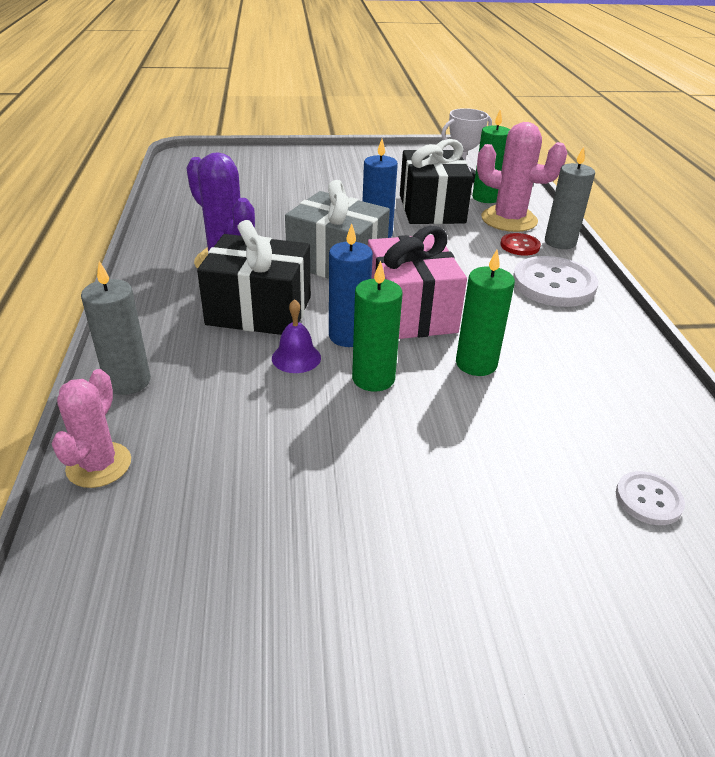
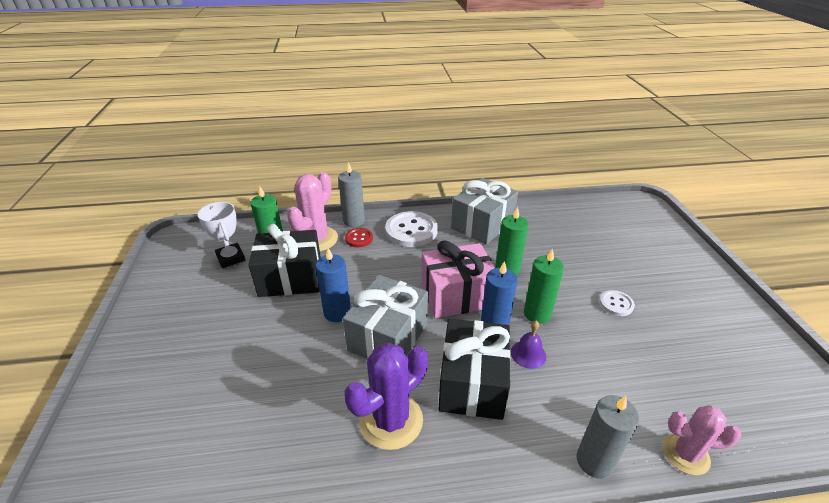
camera: 90 degrees left, 0 degrees up
(599, 352) = (482, 225): none -> grey gift
(648, 500) = (588, 229): white button -> white button (616, 304)

